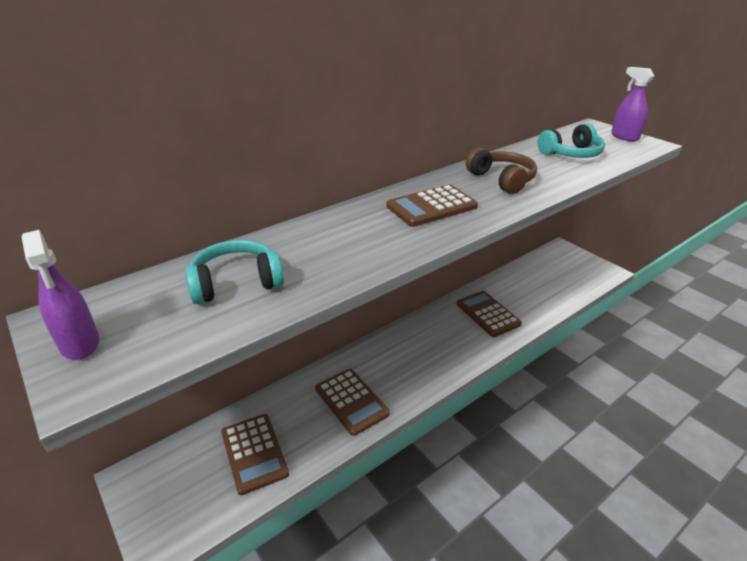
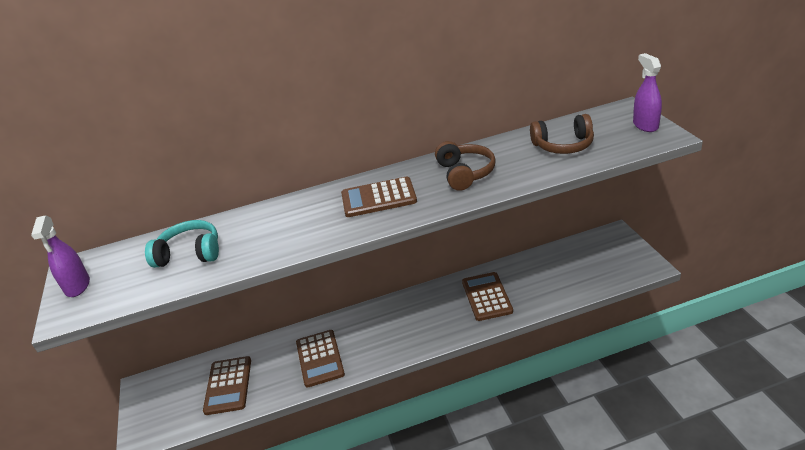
camera: 25 degrees right, 0 degrees up
(571, 154) = (563, 145): turquoise headphones -> brown headphones

